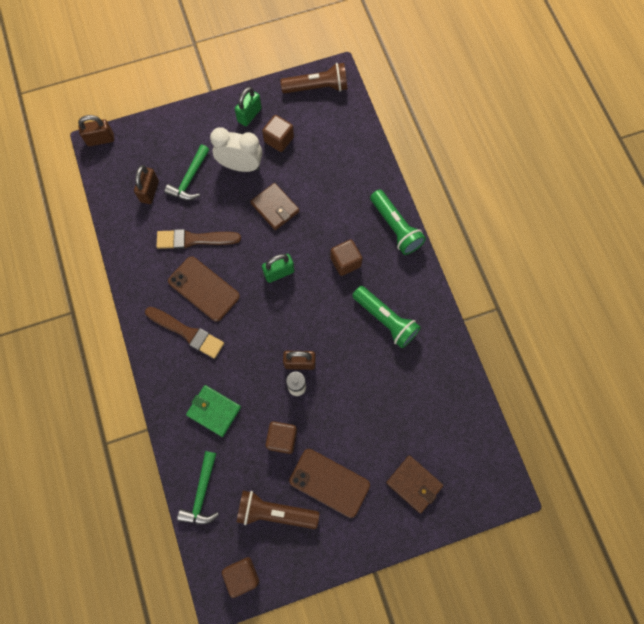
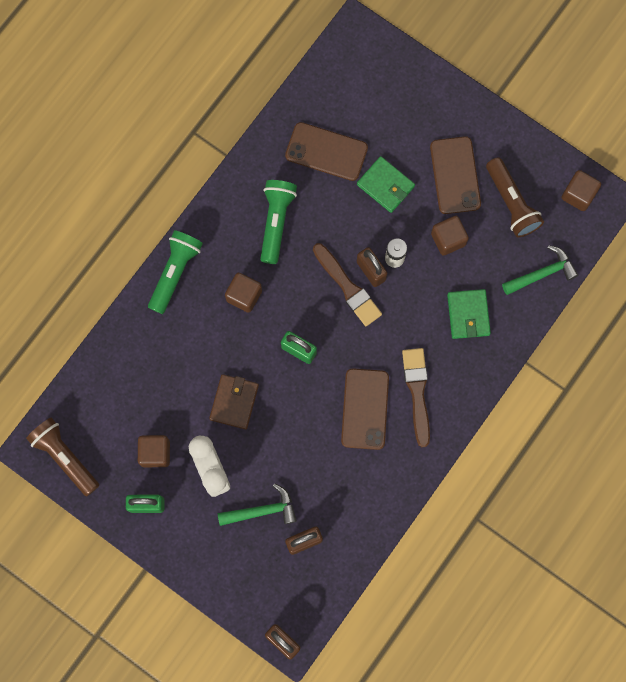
camera: 125 degrees left, 5 degrees up
(194, 239) = (322, 456): brown brush -> brown brush (348, 287)
(358, 421) = (385, 185): none -> green wallet
(414, 484) = (405, 107): brown wallet -> none
(417, 394) = (326, 152): none -> brown phone

